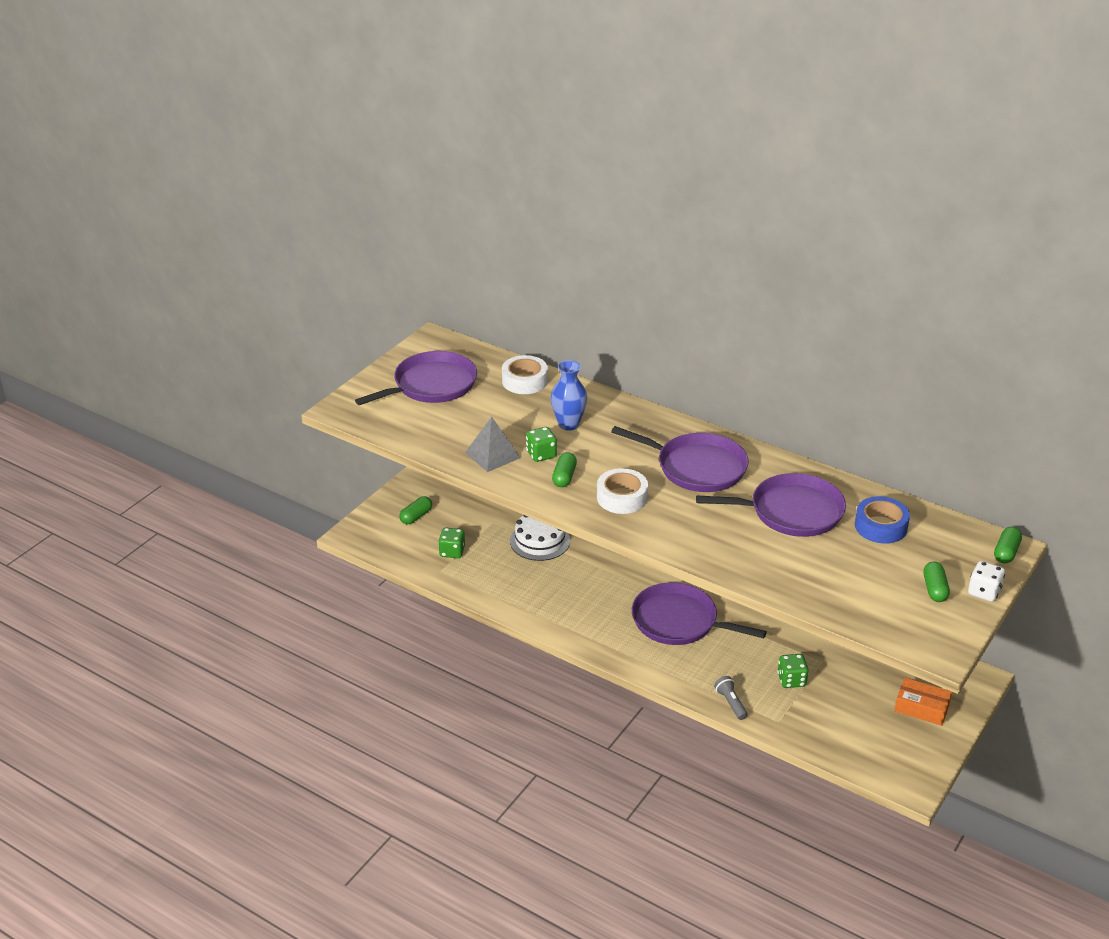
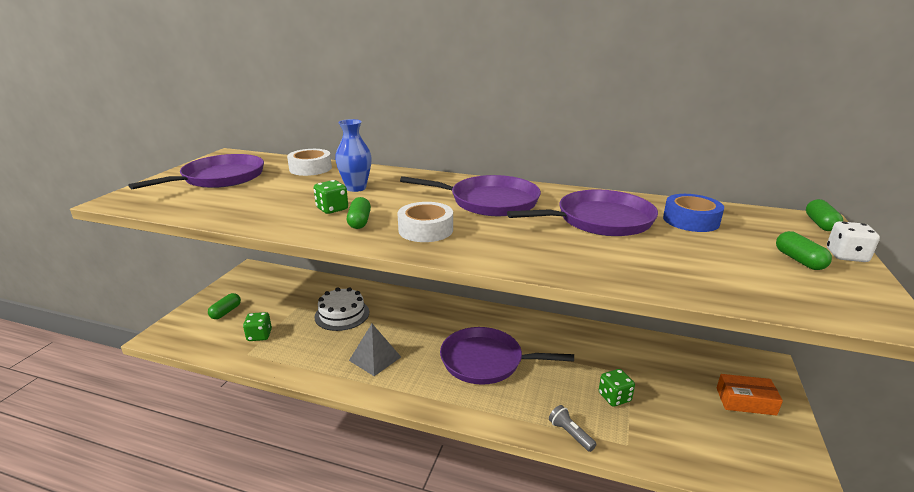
camera: 15 degrees left, 10 degrees down
(492, 455) = (280, 214): grey pyramid -> grey pyramid (375, 358)

